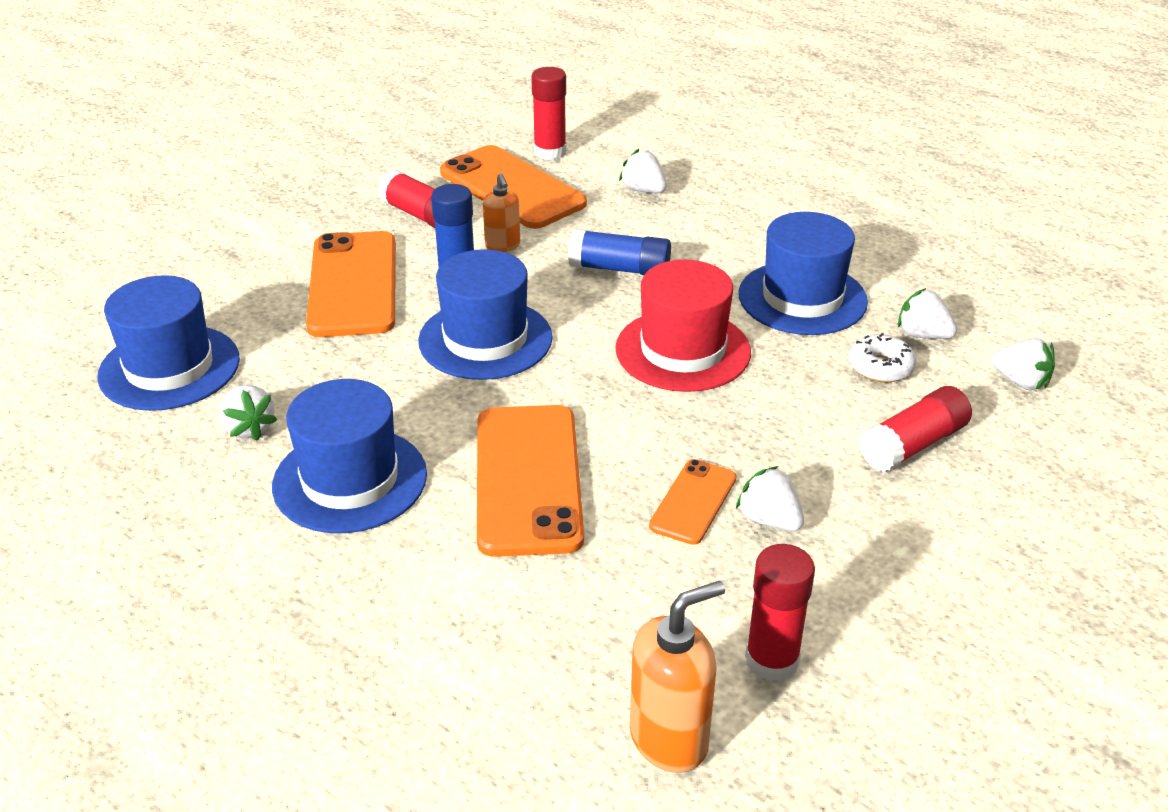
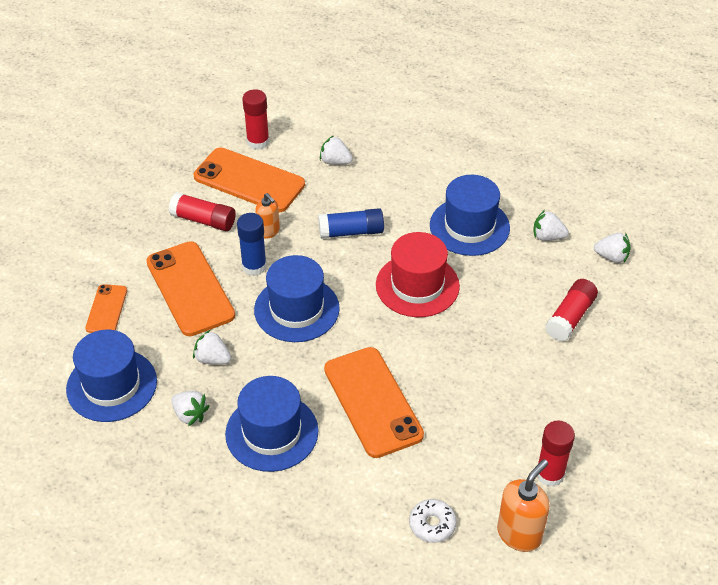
camera: 20 degrees left, 10 degrees up
(693, 502) = (469, 390): orange phone -> orange phone (106, 309)
(769, 520) = (514, 390): white strawberry -> white strawberry (212, 359)
(880, 367) = (533, 267): white donut -> white donut (432, 524)

